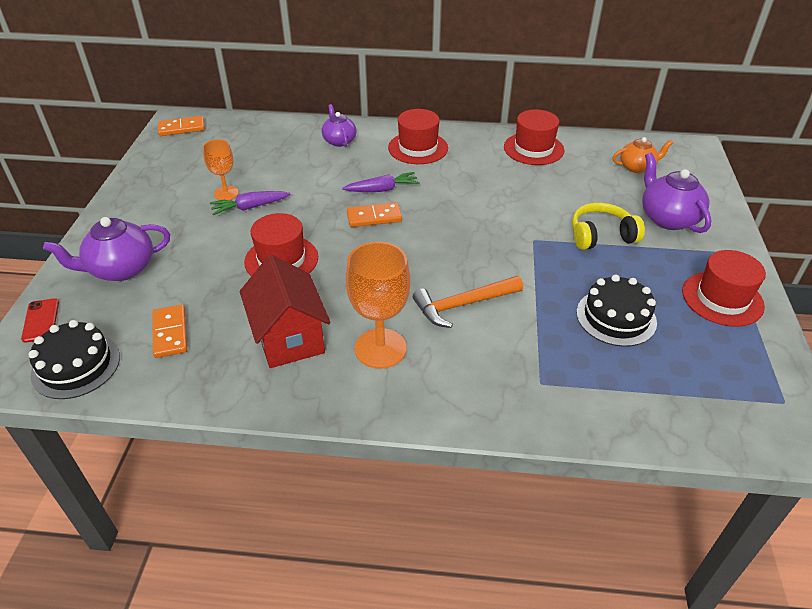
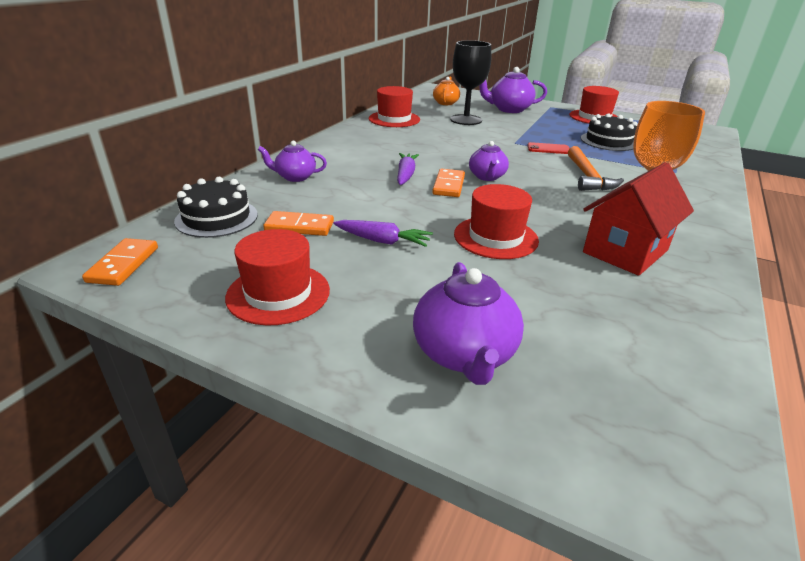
camera: 70 degrees left, 10 degrees down
(41, 320) = (572, 455): red phone -> red phone (548, 149)
(76, 365) = (681, 415): black cake -> black cake (216, 218)
(170, 333) = (613, 323): orange domino -> orange domino (299, 226)
(226, 193) = (338, 252): orange goblet -> none
(250, 207) = (383, 241): purple carrot -> purple carrot turned 75 degrees counterclockwise
(289, 338) = (625, 251): red house -> red house turned 45 degrees counterclockwise
(411, 236) = (487, 177): none -> purple teapot
(418, 148) = (349, 150): red hat -> red hat (278, 293)
(583, 193) = (466, 120): none -> black goblet
(601, 236) = (520, 126): yellow headphones -> none

